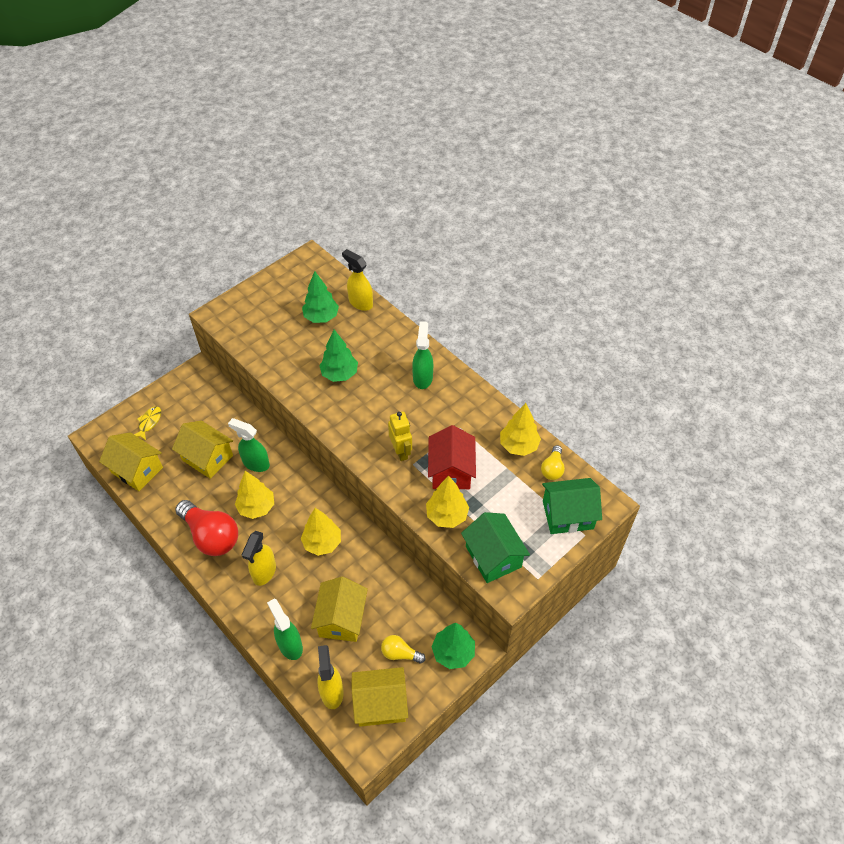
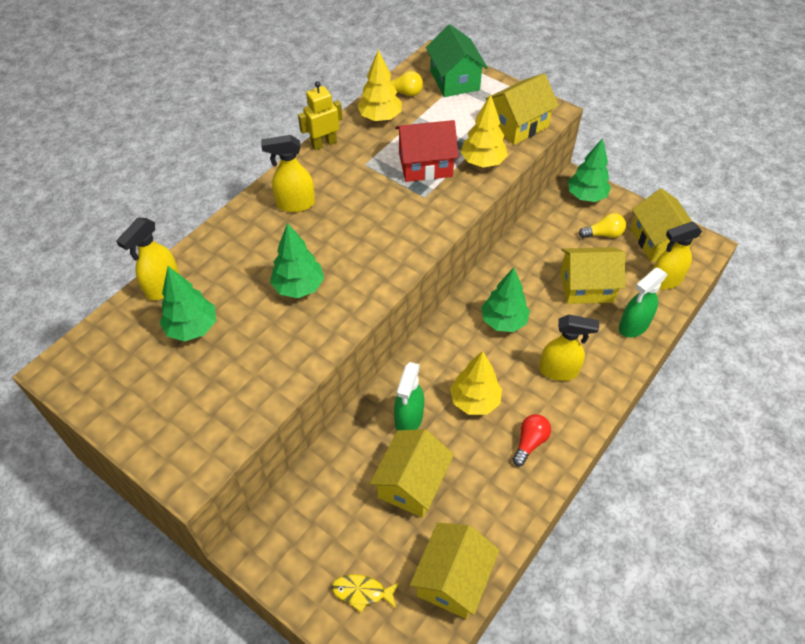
camera: 100 degrees left, 0 degrees up
(211, 536) = (530, 442): red light bulb -> red light bulb, size x0.51
(322, 543) = (503, 321): yellow tree -> green tree
(400, 653) = (603, 234): yellow light bulb -> yellow light bulb turned 105 degrees counterclockwise
(401, 451) = (409, 209): yellow robot -> yellow robot (324, 143)
(422, 377) = (295, 204): green spray bottle -> yellow spray bottle
(493, 556) = (518, 125): green house -> yellow house

